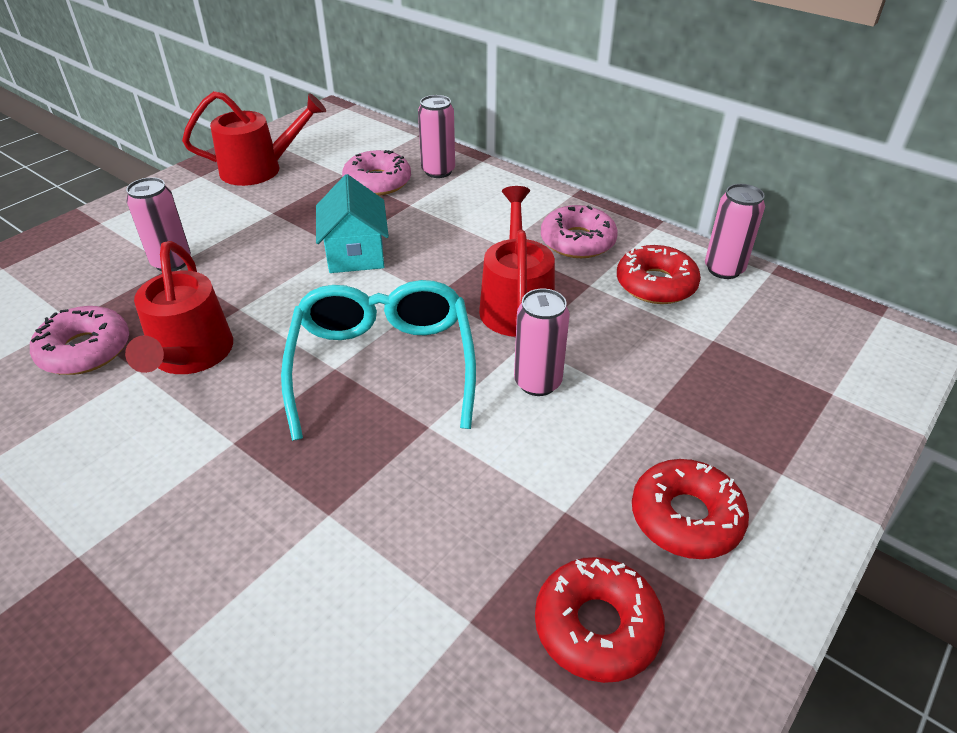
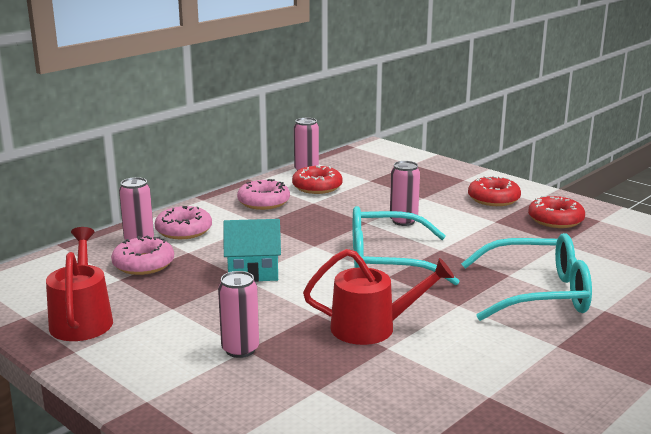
camera: 85 degrees left, 20 degrees down
(85, 350) = (361, 374): pink donut -> pink donut (184, 230)
(253, 550) = (538, 293): none -> turquoise glasses
(516, 303) = (328, 222): red watering can -> none

